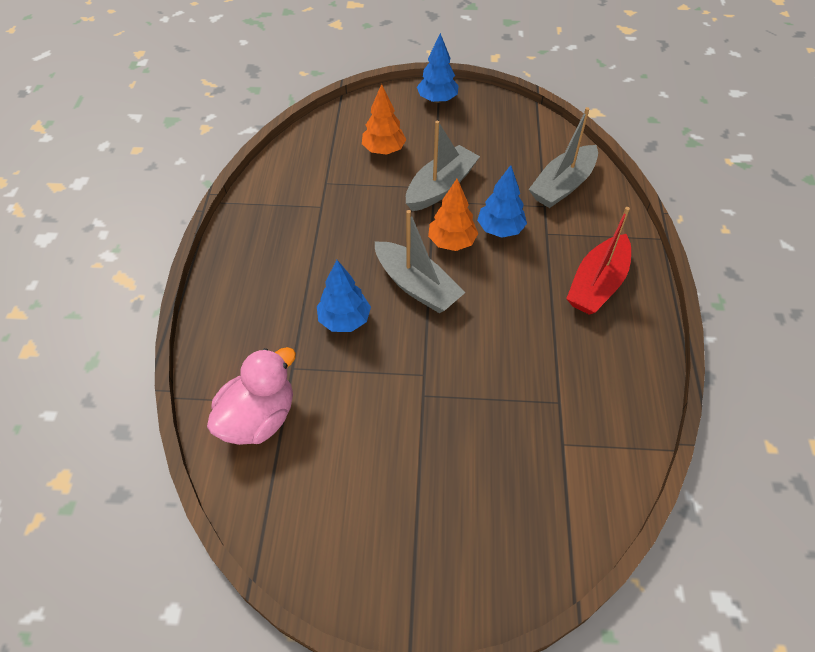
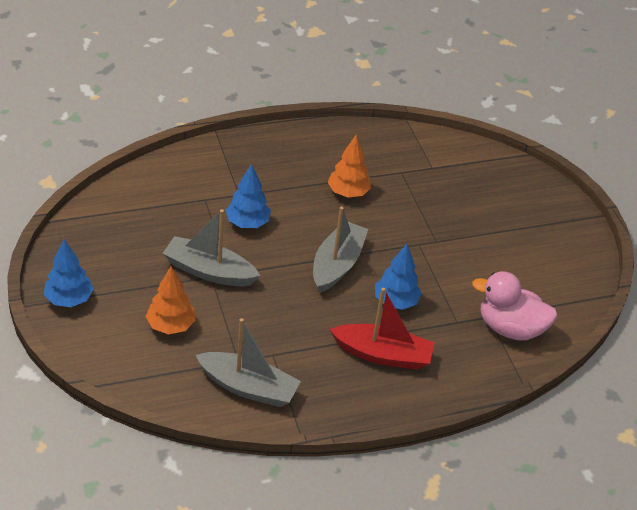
camera: 115 degrees left, 10 degrees down
(452, 242) = (277, 251): orange tree -> orange tree (348, 193)
(562, 185) = (173, 190): grey boat -> grey boat (248, 387)
(597, 284) = (282, 161): red boat -> red boat (382, 355)

